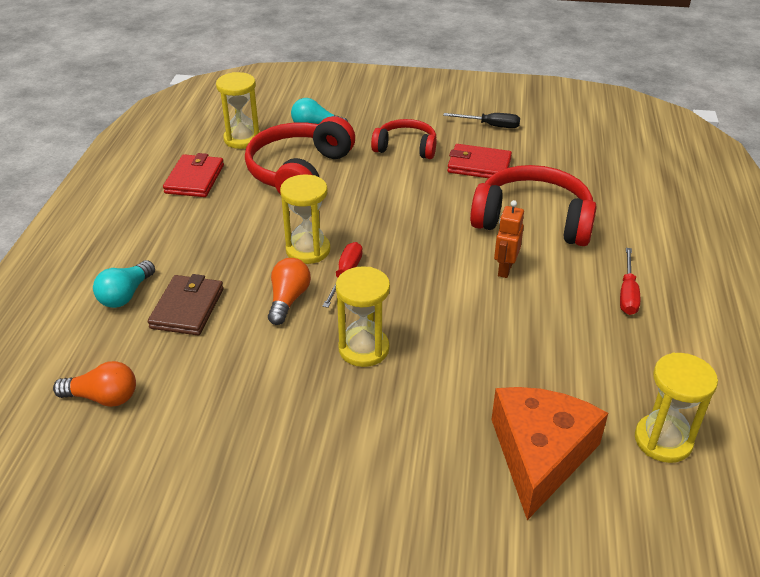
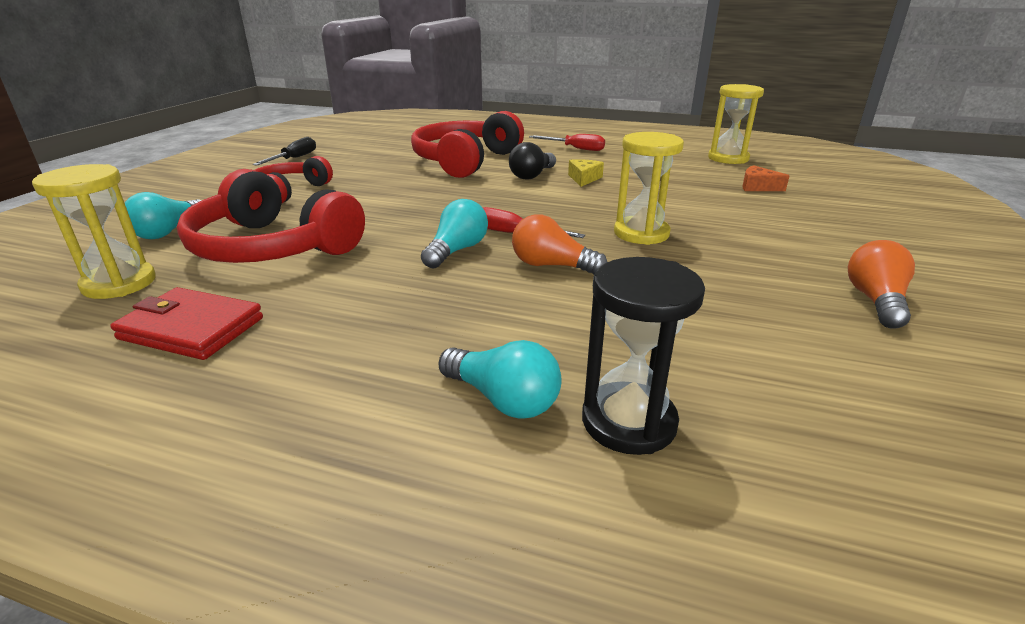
camera: 80 degrees left, 10 degrees down
(103, 341) = (628, 422): none -> black hourglass
(103, 397) = (768, 415): orange light bulb -> orange light bulb (875, 301)
(187, 308) = (554, 336): brown wallet -> none
(308, 250) = (457, 250): yellow hourglass -> turquoise light bulb
(479, 165) = (361, 168): red wallet -> none
(504, 269) = (532, 175): orange robot -> black light bulb
(509, 306) = (584, 179): none -> yellow cheese
(540, 455) = (757, 187): orange cheese -> orange cheese, size x0.42

